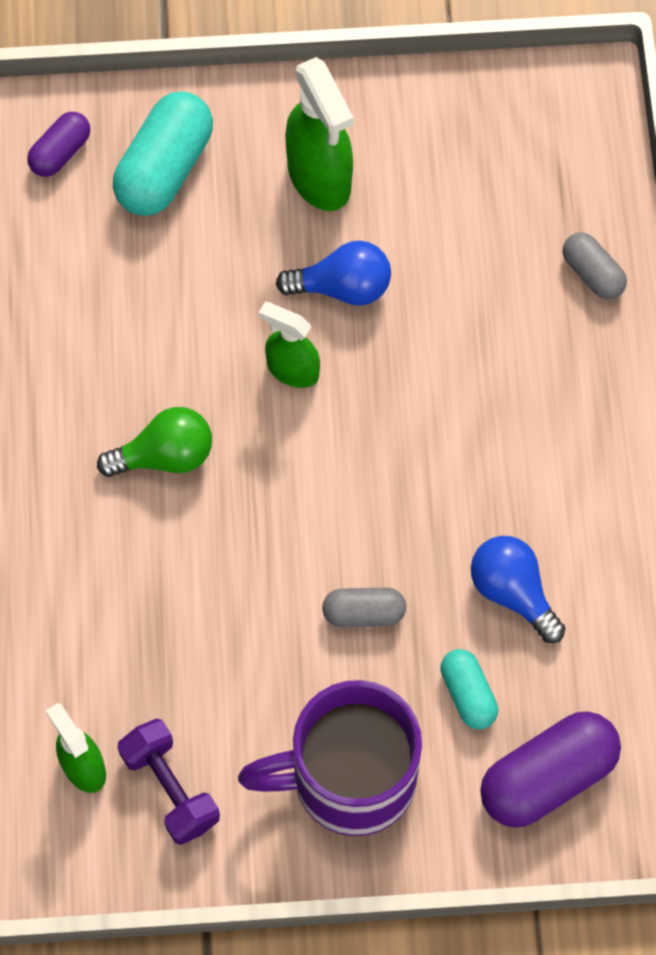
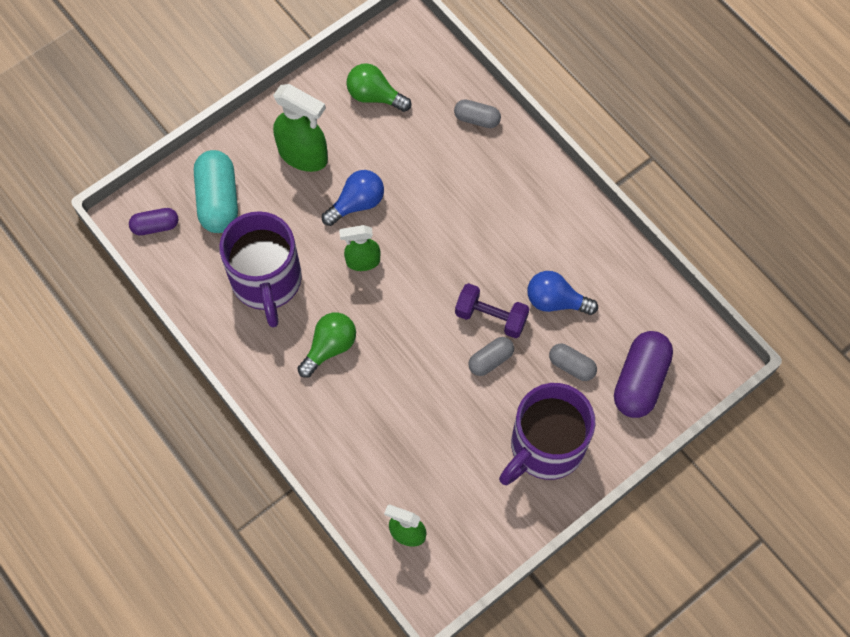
camera: 35 degrees left, 0 degrees up
(60, 152) = (155, 226): purple capsule -> purple capsule turned 75 degrees clockwise
(148, 316) = (267, 282): none -> purple mug
(170, 788) = (460, 513): purple dumbbell -> purple dumbbell (491, 317)
(468, 694) = (571, 366): turquoise capsule -> grey capsule
(475, 156) = (375, 96): none -> green light bulb

